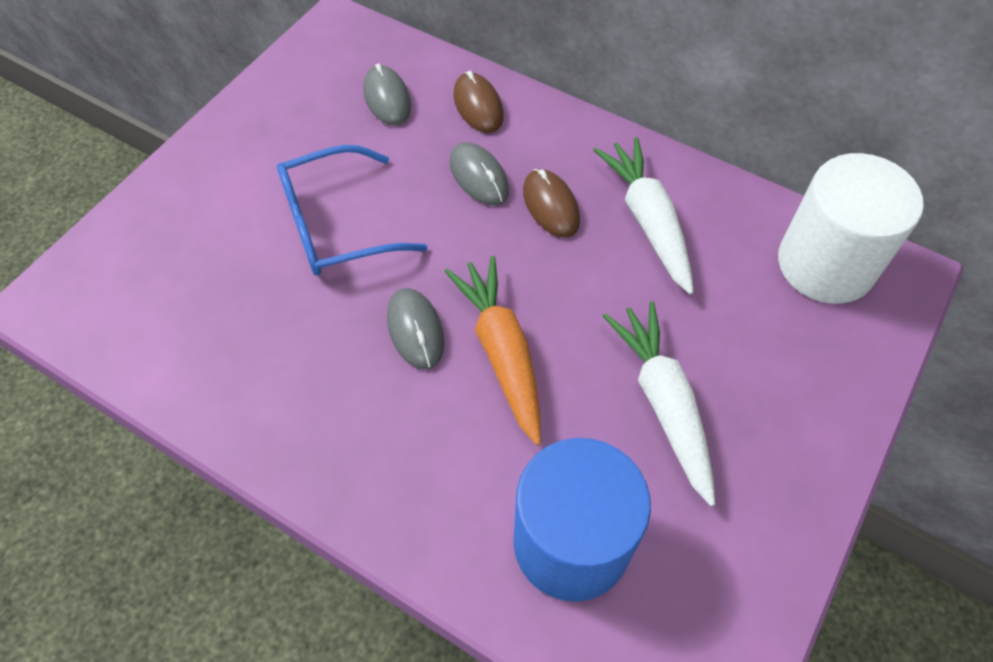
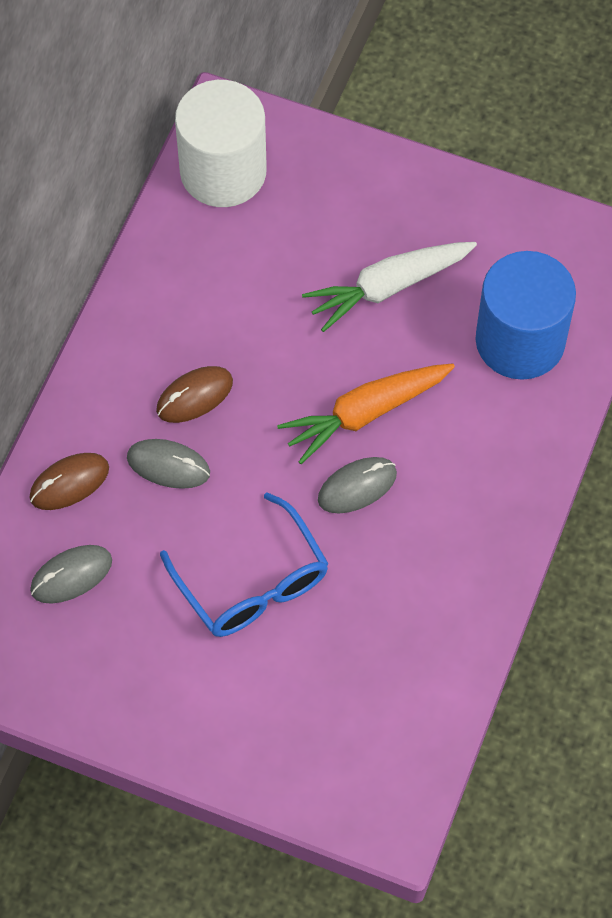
camera: 100 degrees left, 5 degrees up
(479, 177) = (168, 465): grey mouse -> grey mouse turned 60 degrees clockwise
(648, 221) = (199, 312): white carrot -> none

